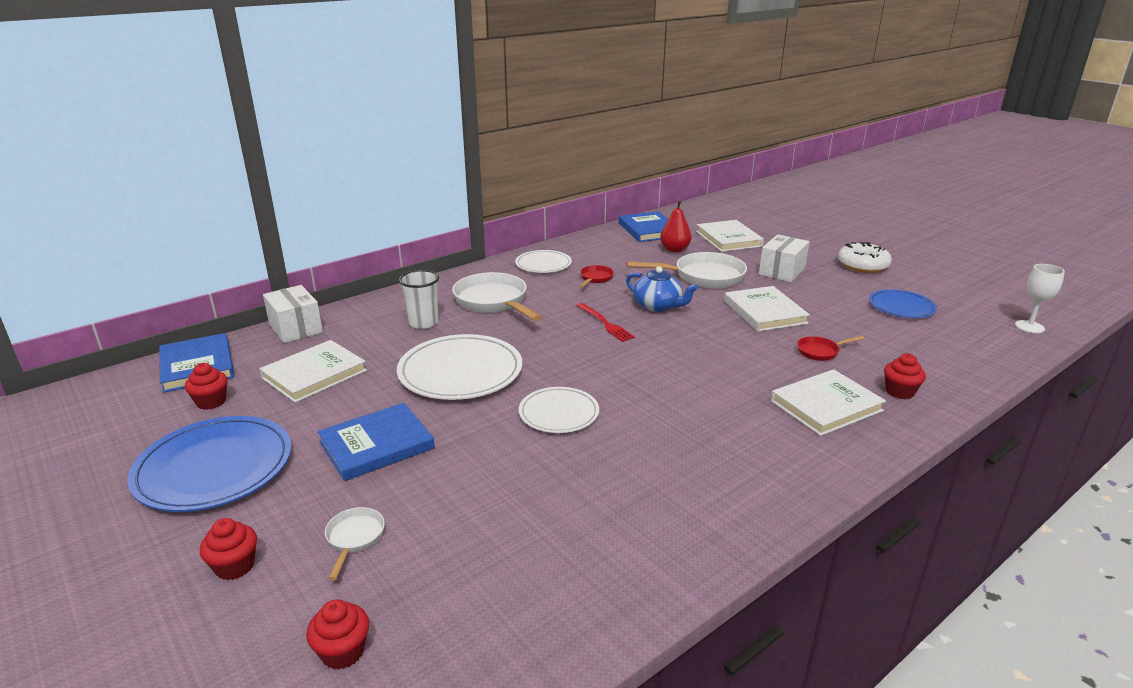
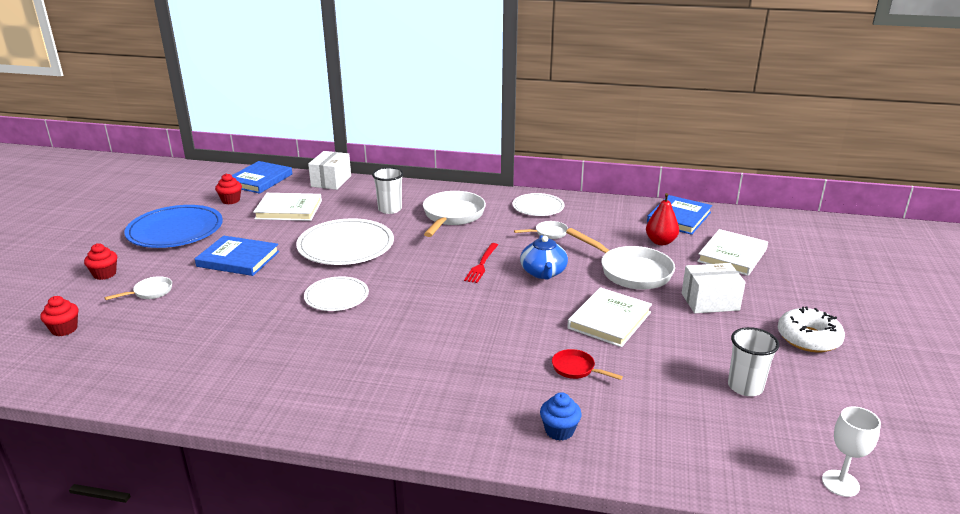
camera: 50 degrees right, 0 degrees up
(595, 278) = (548, 233): red pan -> white pan
(826, 406) = (483, 399): white book -> none
(899, 392) = (559, 431): red cupcake -> blue cupcake
(901, 307) = (745, 387): blue plate -> white cup

